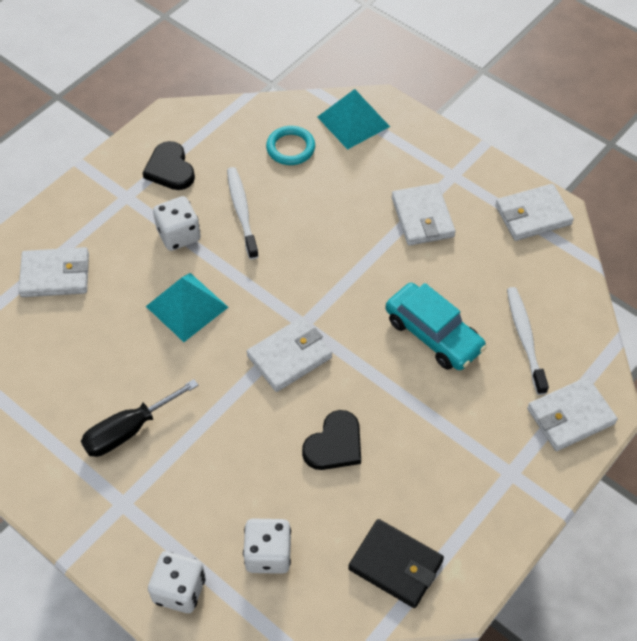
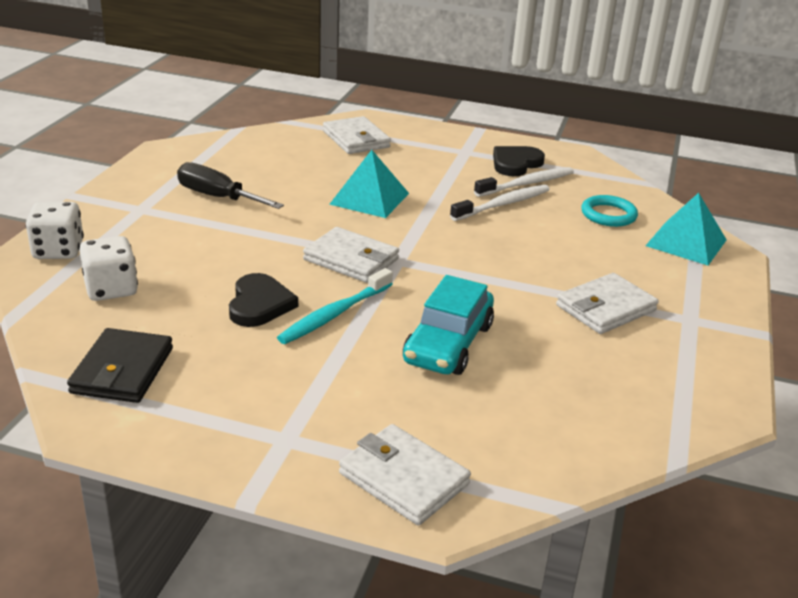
camera: 65 degrees right, 25 degrees down
(179, 235) = (446, 180): white dice -> none
(334, 444) = (259, 304): black heart -> black heart turned 105 degrees counterclockwise
(368, 395) = (334, 314): none -> turquoise toothbrush
(525, 338) = (497, 416): white toothbrush -> white toothbrush (527, 184)
(533, 215) = (698, 391): white wallet -> none

